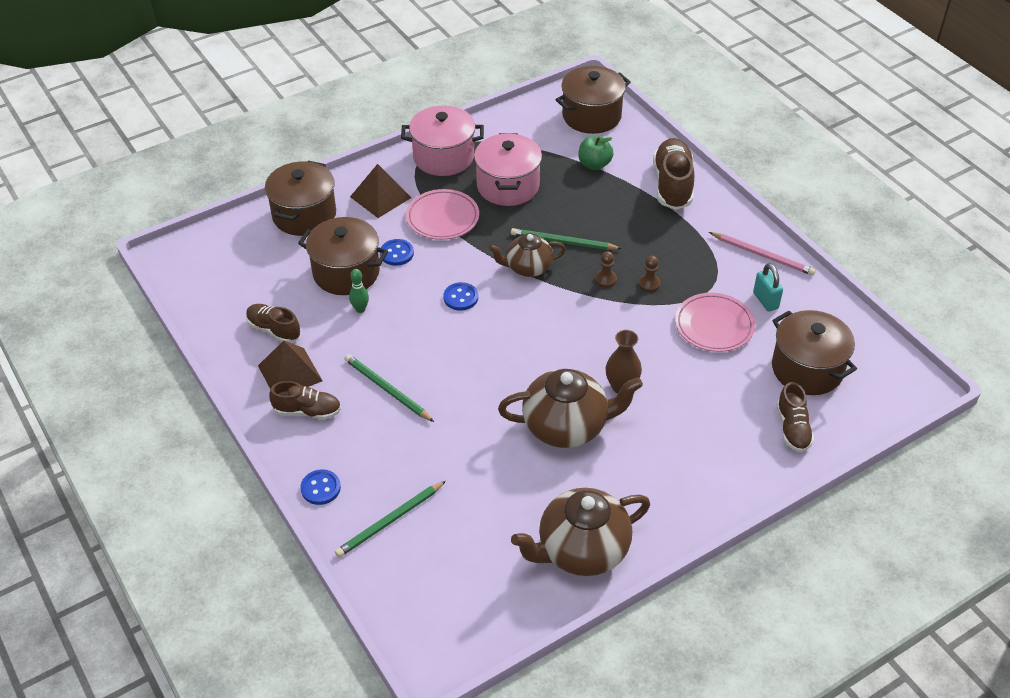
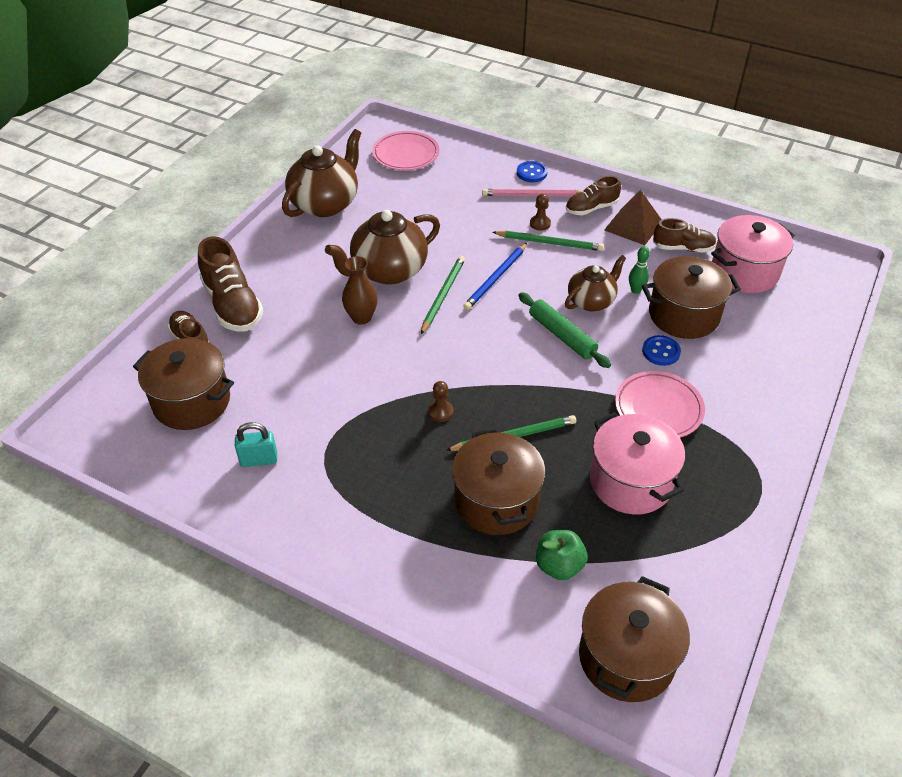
camera: 150 degrees right, 0 degrees up
(304, 215) = (787, 352): brown pot -> brown pot (496, 501)
(380, 197) = (743, 404): brown pyramid -> none
(390, 521) = (468, 174): green pencil -> green pencil (443, 295)
(443, 157) = (737, 488): pink pot -> pink pot (744, 272)
(460, 297) = (562, 335): blue button -> green rolling pin
(471, 373) = (496, 278): none -> blue pencil
(527, 267) = (526, 391): brown teapot -> brown teapot (591, 301)
(649, 284) = (393, 426): brown pawn -> brown pawn (540, 223)
(672, 185) = (442, 579): brown shoe -> brown shoe (232, 305)
(714, 326) = (303, 408): pink plate -> pink plate (406, 154)
(763, 255) = (282, 519): pink pencil -> pink pencil (532, 195)
(765, 301) = (259, 460): turquoise padlock -> turquoise padlock turned 45 degrees counterclockwise

